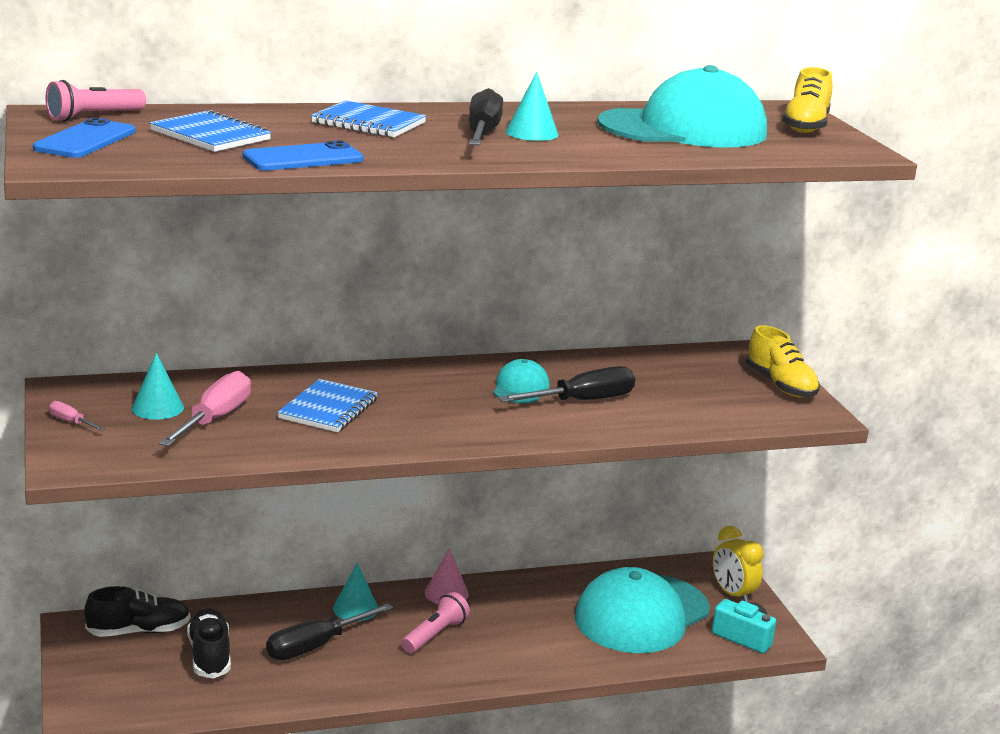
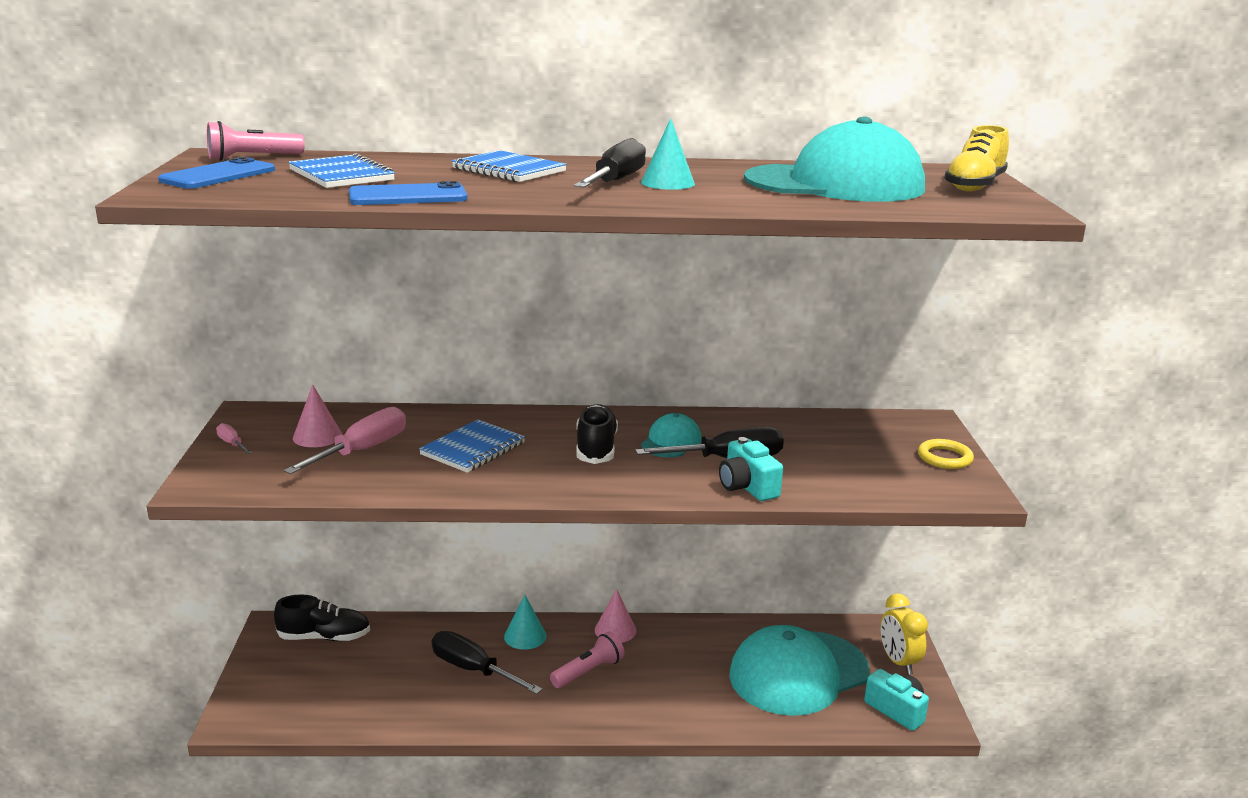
camera: 15 degrees right, 0 degrees up
(157, 408) = (317, 436): turquoise cone -> pink cone
(209, 656) = (374, 669): black shoe -> black shoe (596, 449)
(316, 646) = (474, 670): black screwdriver -> black screwdriver turned 60 degrees clockwise
(613, 425) = (747, 487): none -> turquoise camera
(780, 385) = (944, 458): yellow shoe -> yellow ring

